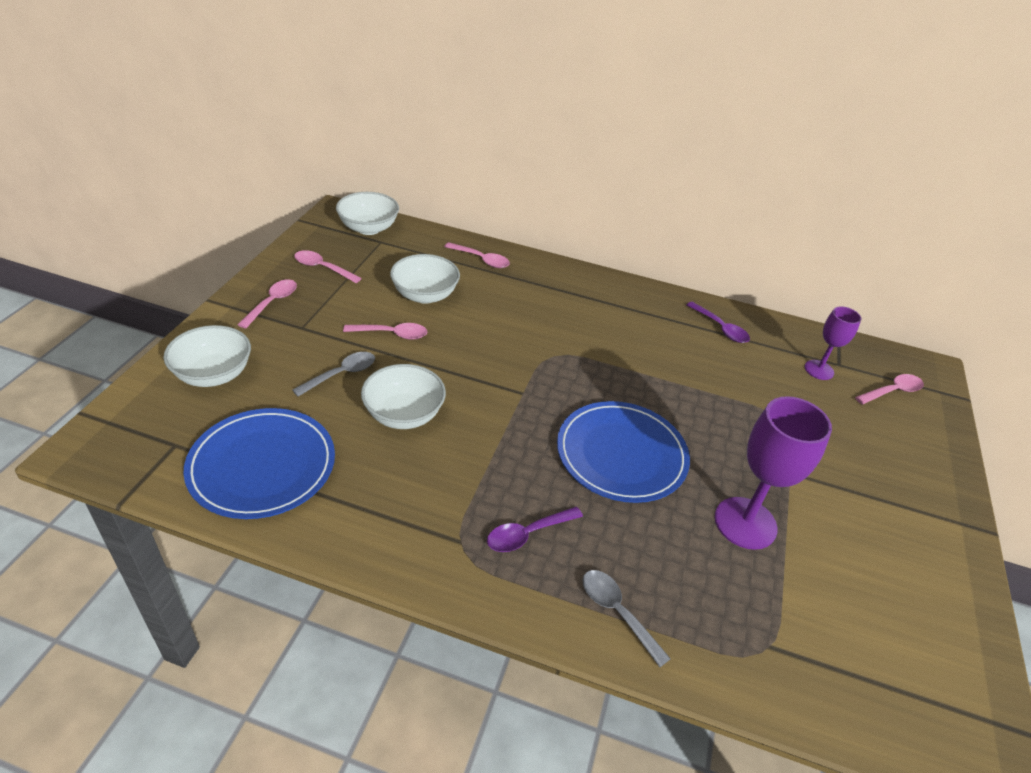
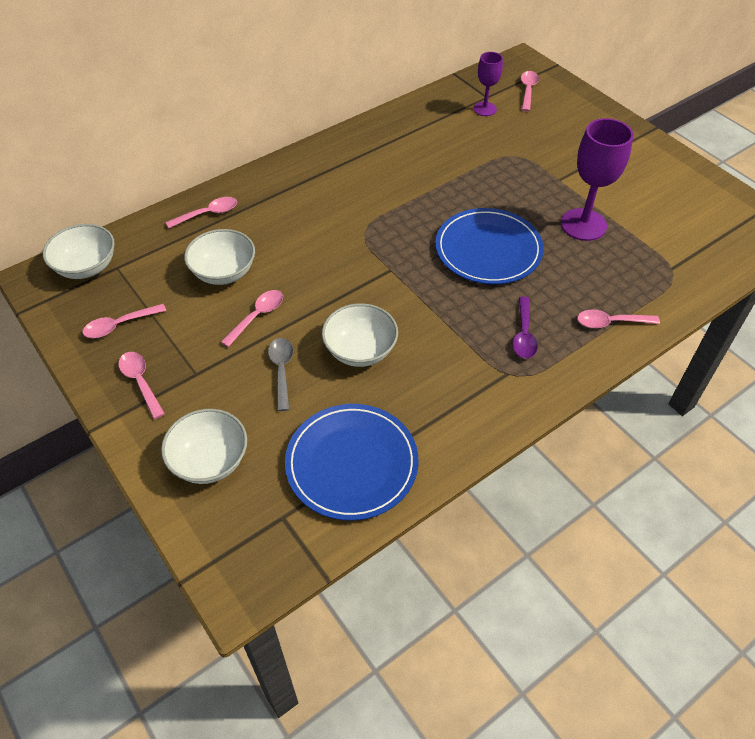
camera: 50 degrees left, 10 degrees up
(617, 612) = (610, 322): grey spoon -> pink spoon
(720, 328) = (408, 128): purple spoon -> none

